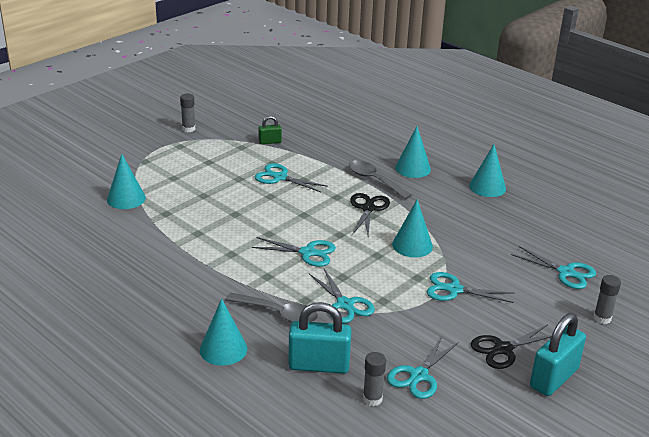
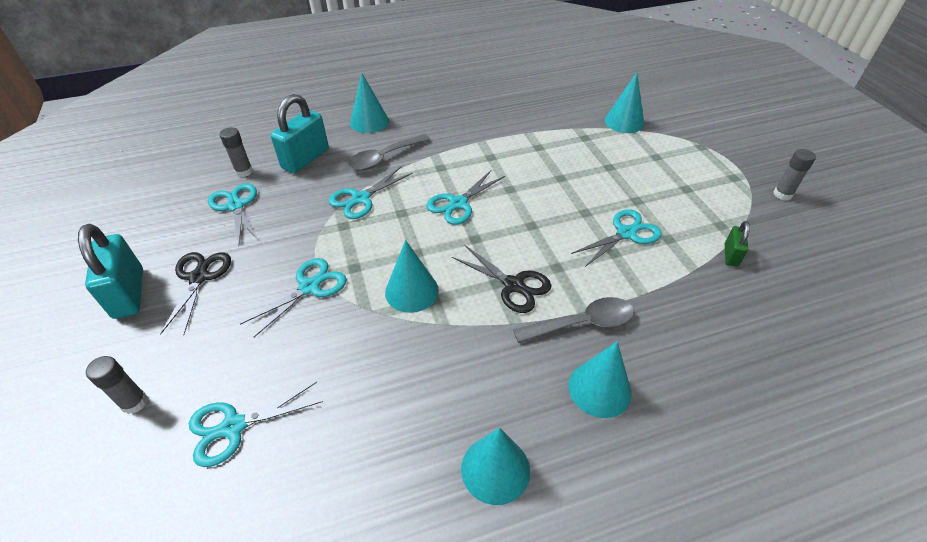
camera: 120 degrees right, 15 degrees up
(345, 304) = (360, 199): turquoise scissors -> turquoise scissors turned 45 degrees counterclockwise

